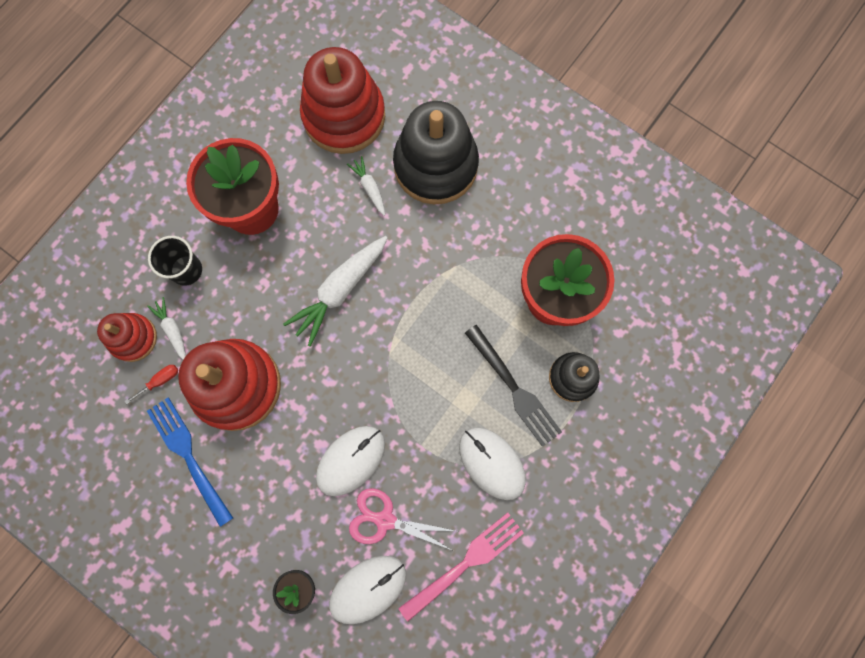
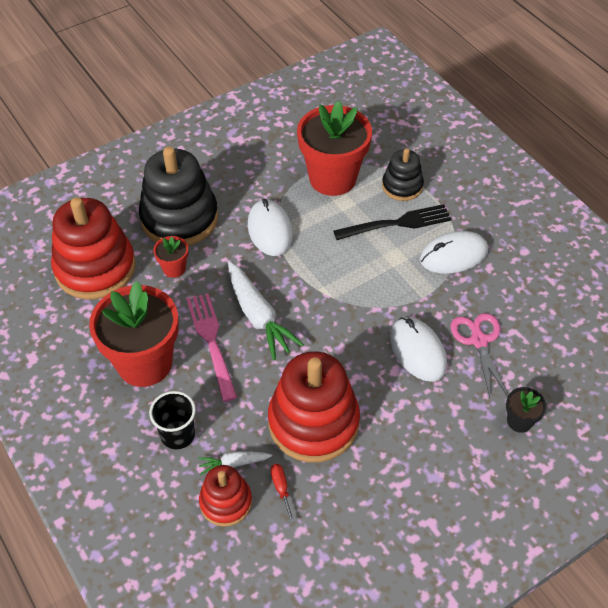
camera: 70 degrees left, 25 degrees down
(189, 456) = (367, 482): blue fork -> none
(368, 588) = (535, 370): white mouse -> white mouse (270, 230)
(369, 188) = (174, 268): white carrot -> red flower pot
(385, 520) = (479, 341): pink scissors -> pink scissors turned 135 degrees clockwise
(465, 563) = (531, 296): pink fork -> pink fork (211, 342)

